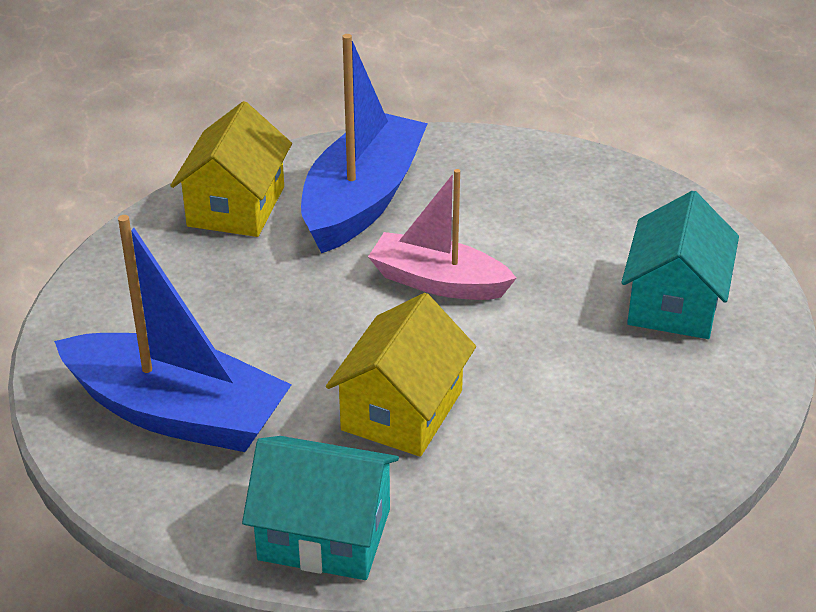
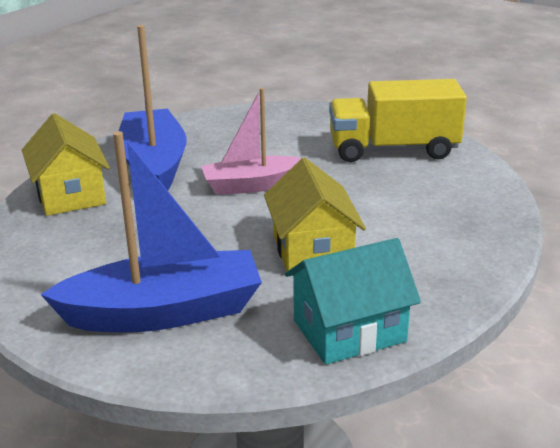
camera: 35 degrees left, 10 degrees down
(674, 302) = (393, 150): turquoise house -> yellow truck

